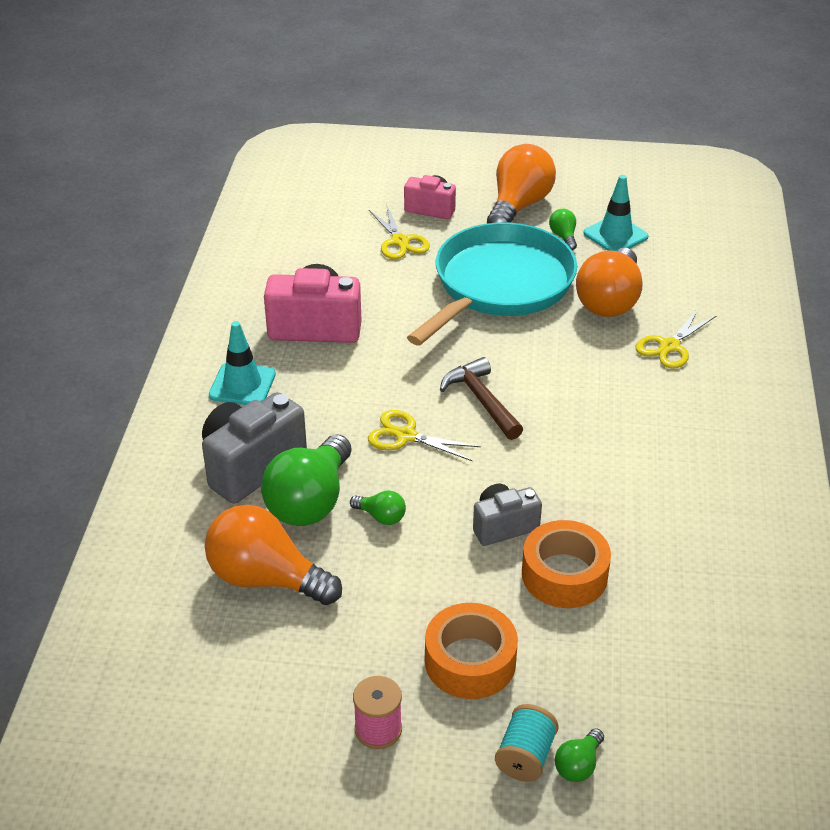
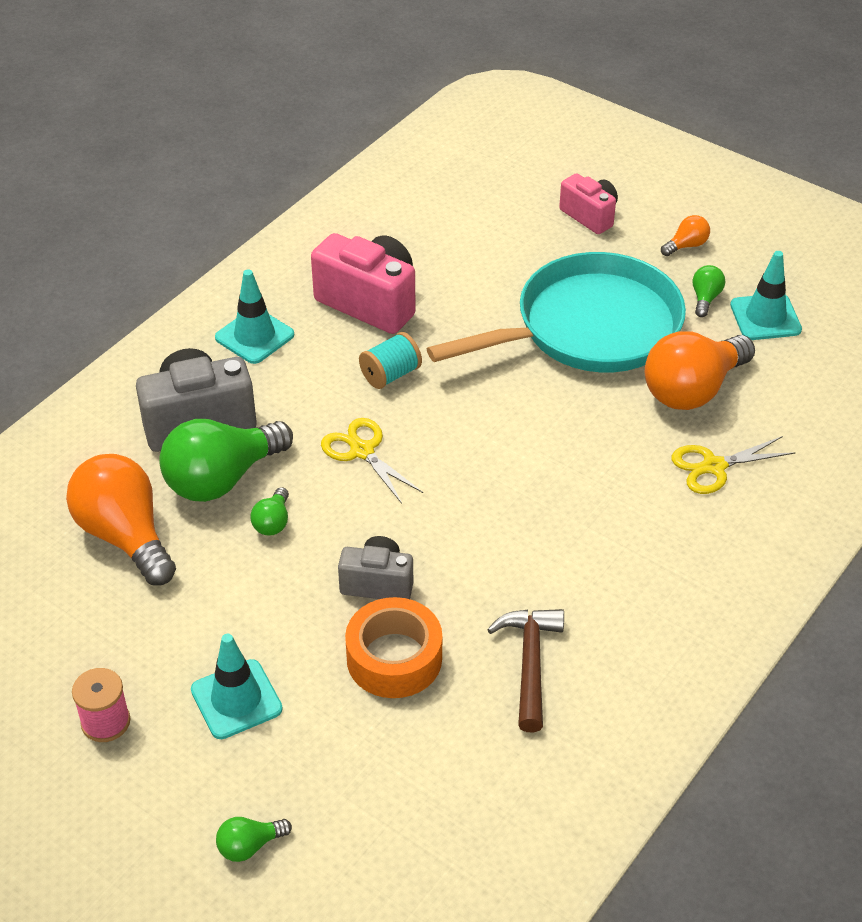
camera: 30 degrees right, 5 degrees up
(381, 516) = (273, 522): green light bulb -> green light bulb turned 45 degrees clockwise
(400, 241) = (527, 241): yellow scissors -> none
(470, 661) = (236, 699): orange tape -> turquoise traffic cone
(481, 400) = (466, 445): brown hammer -> brown hammer (530, 663)
(518, 206) = (686, 245): orange light bulb -> orange light bulb, size x0.44
(525, 756) = (210, 812): turquoise spool -> turquoise spool (390, 375)

